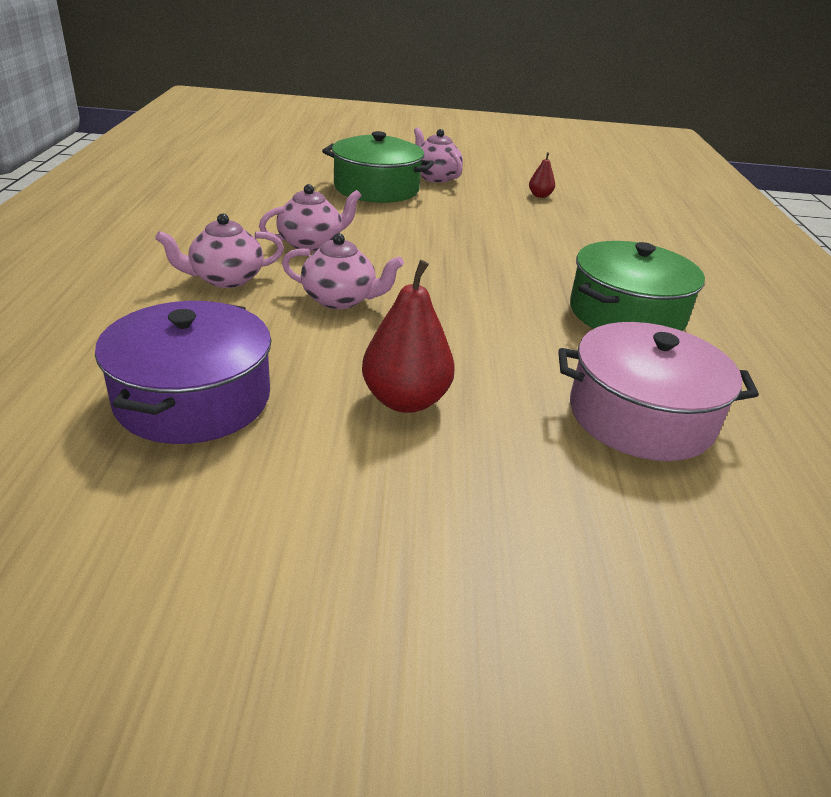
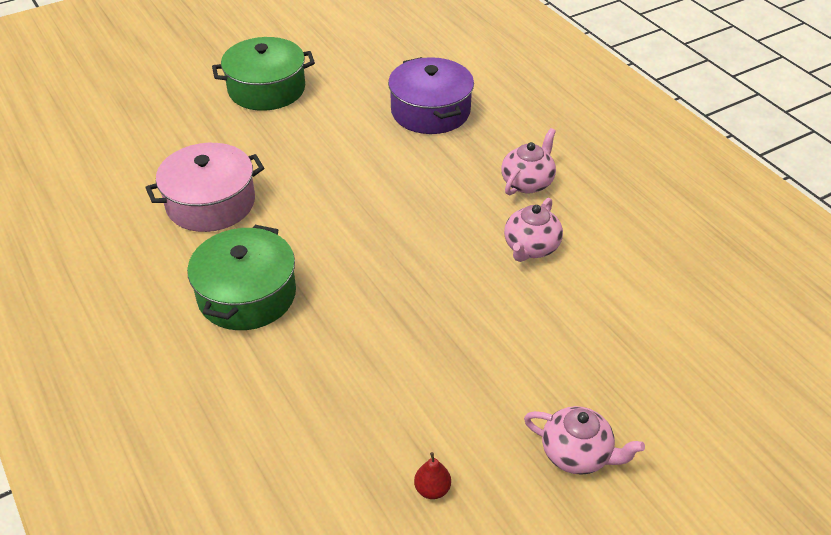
camera: 150 degrees right, 10 degrees up
(340, 300) = (443, 203): pink teapot -> none
(376, 188) = (596, 376): green pot -> green pot (266, 89)
(405, 400) = (338, 154): red pear -> none

